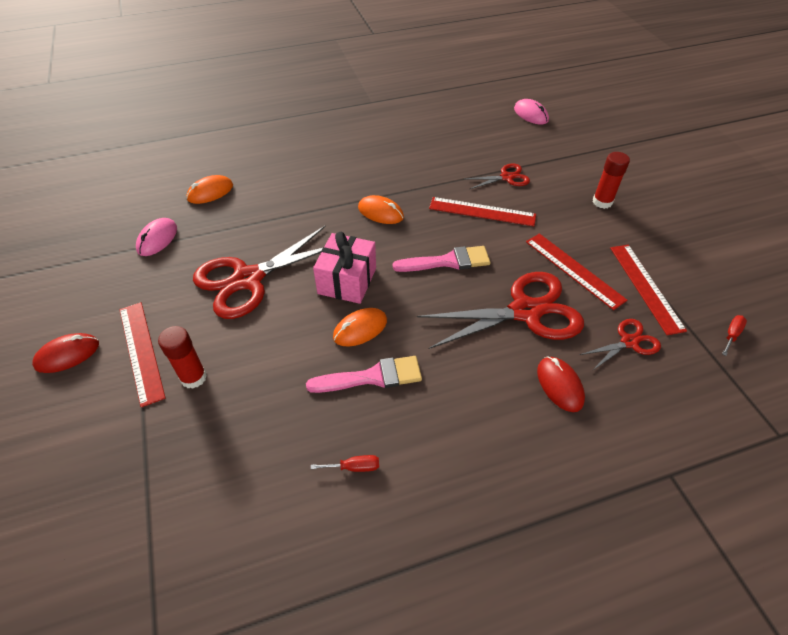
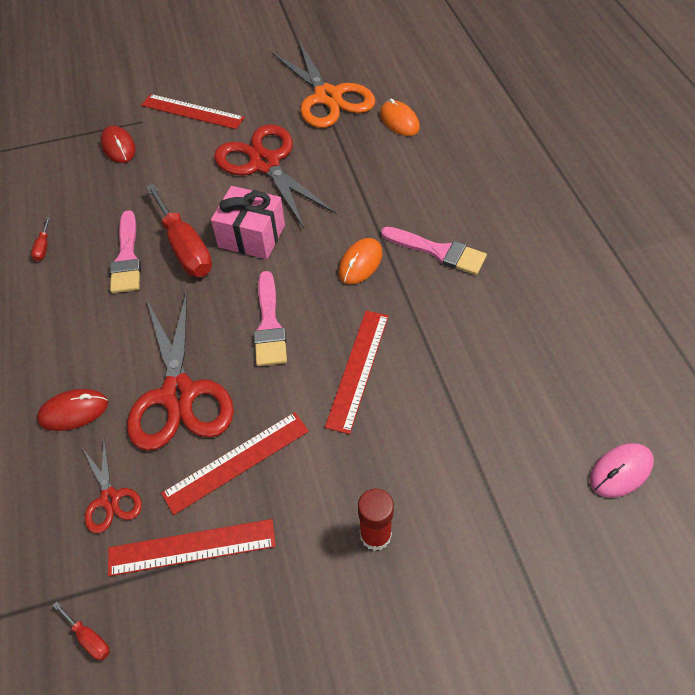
camera: 95 degrees right, 5 degrees up
(67, 355) = (198, 75): red mouse -> red mouse (118, 147)
(141, 351) = (192, 111): red ruler -> red ruler turned 45 degrees clockwise
(157, 239) = (328, 97): pink mouse -> orange scissors
(193, 377) = (158, 144): red glue stick -> none
(360, 329) = (185, 248): orange mouse -> red screwdriver
(369, 173) = (438, 251): none -> pink brush
(506, 177) = (434, 409): red scissors -> none

